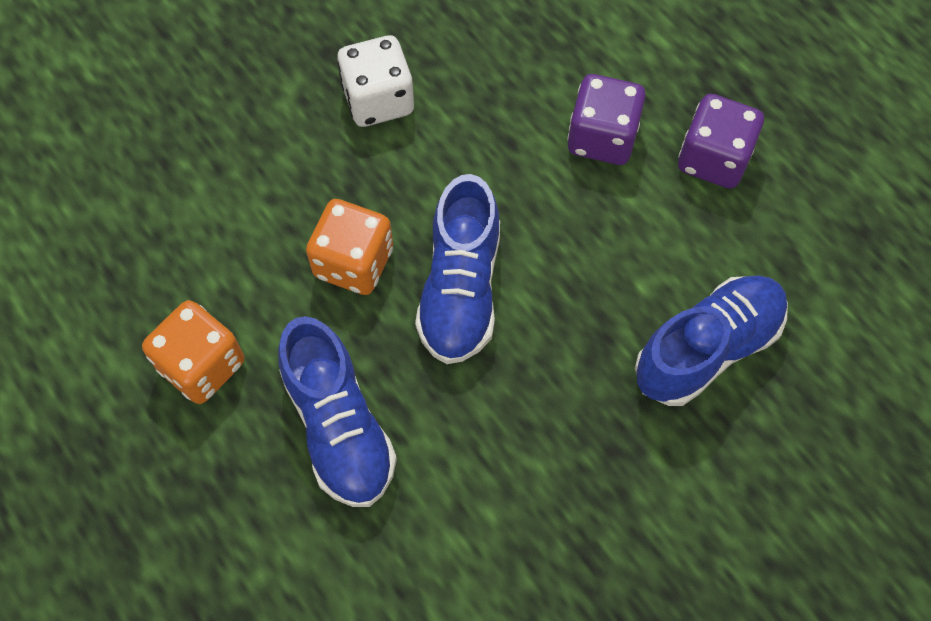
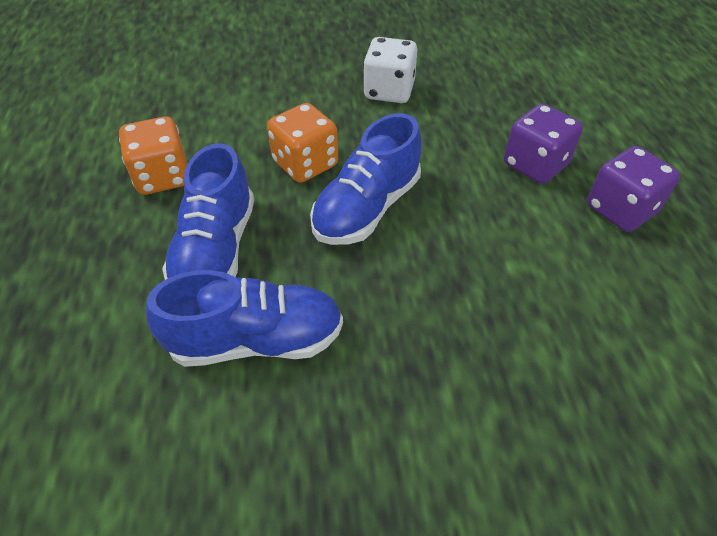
camera: 30 degrees right, 15 degrees down
(707, 349) = (542, 333): blue shoe -> blue shoe (256, 340)

